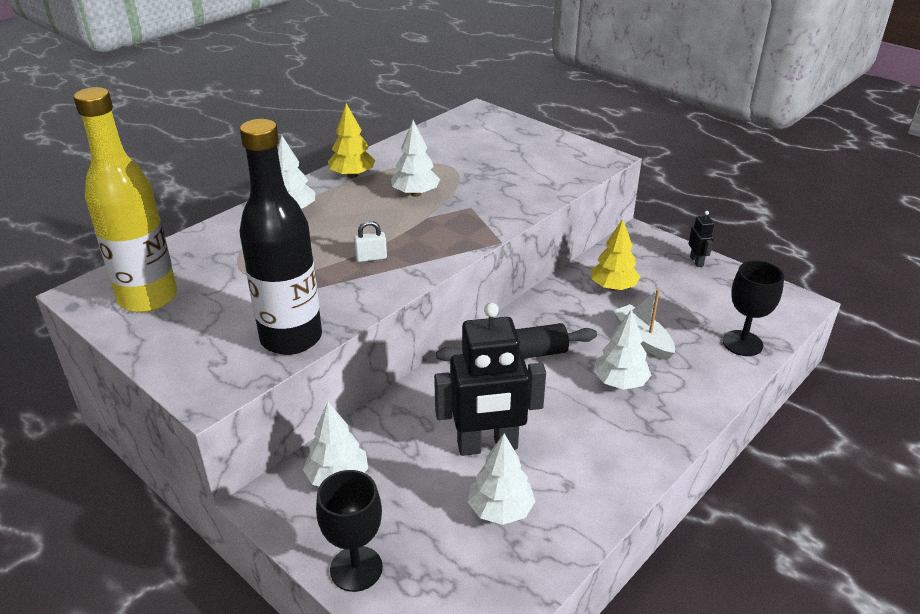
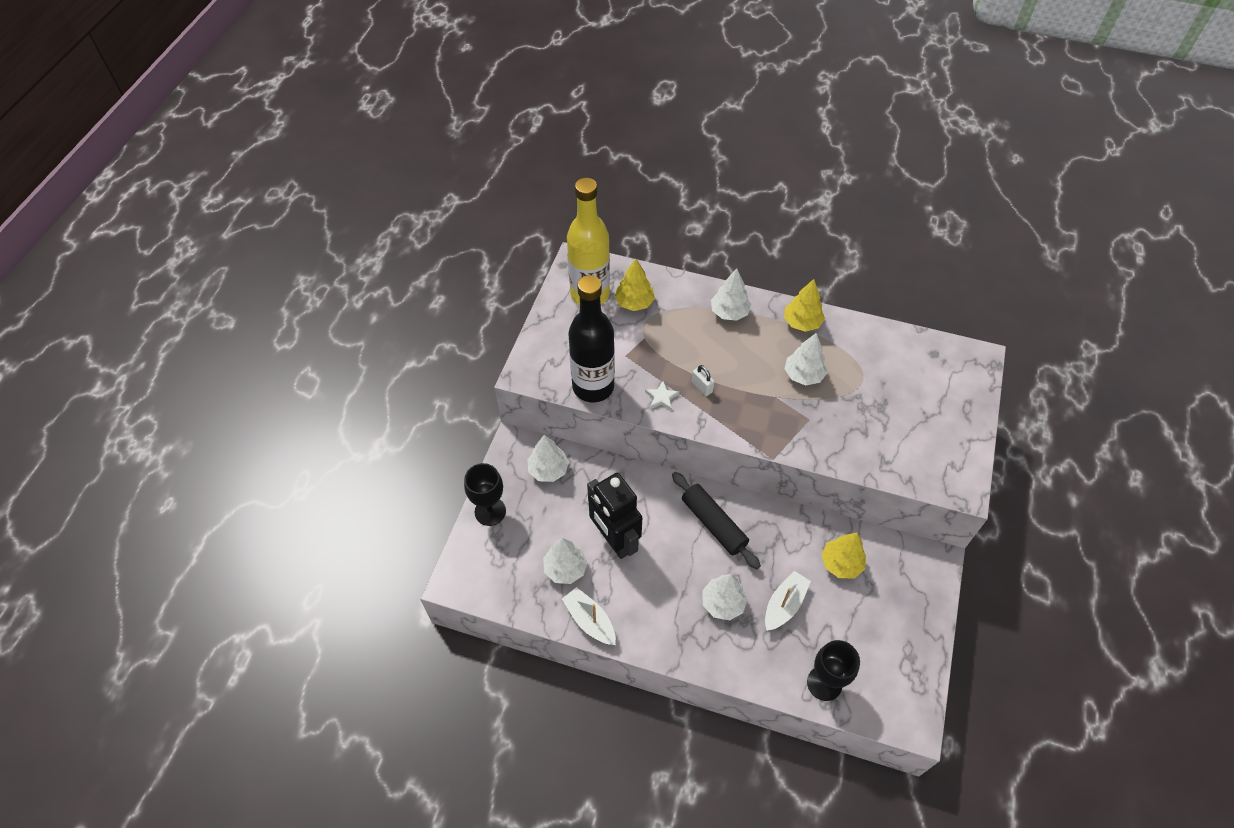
camera: 65 degrees right, 20 degrees up
(203, 268) = (634, 303): none -> yellow tree
(358, 290) = (661, 397): none -> white star
(590, 510) = (590, 621): none -> white boat
(696, 261) = (925, 620): black robot -> none

